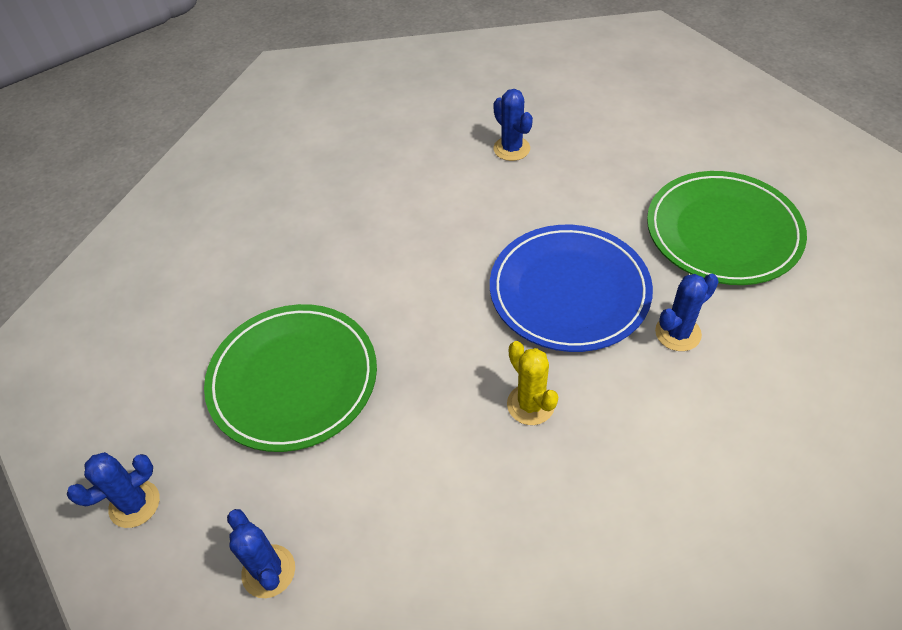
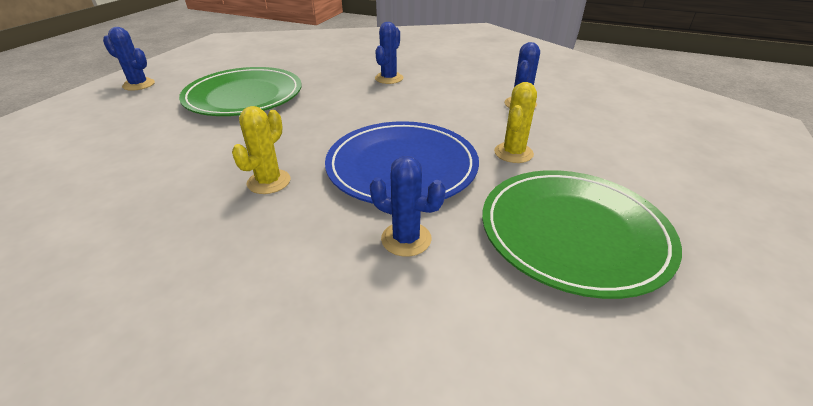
camera: 55 degrees right, 15 degrees down
(268, 571) = (95, 129): blue cactus -> blue cactus (389, 78)
(597, 204) = (513, 153): none -> yellow cactus

